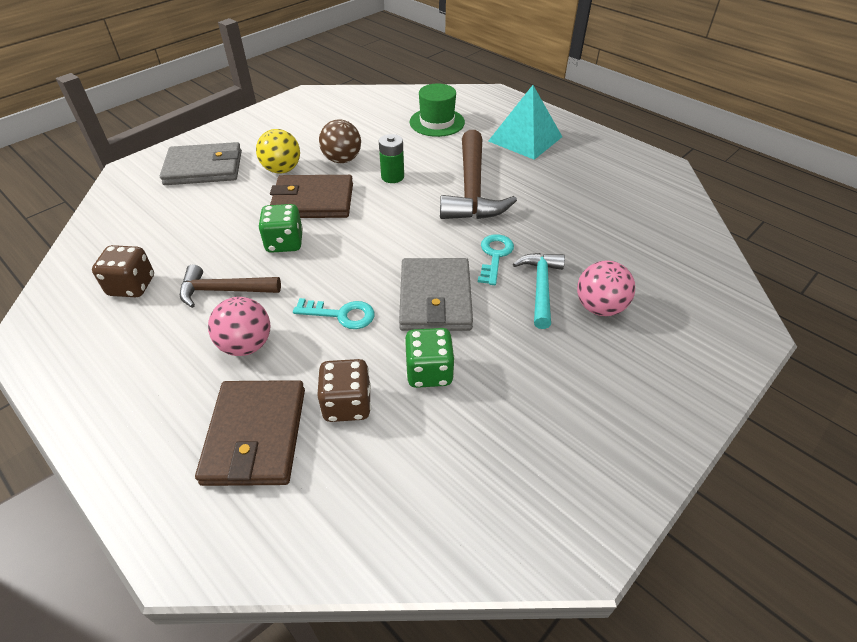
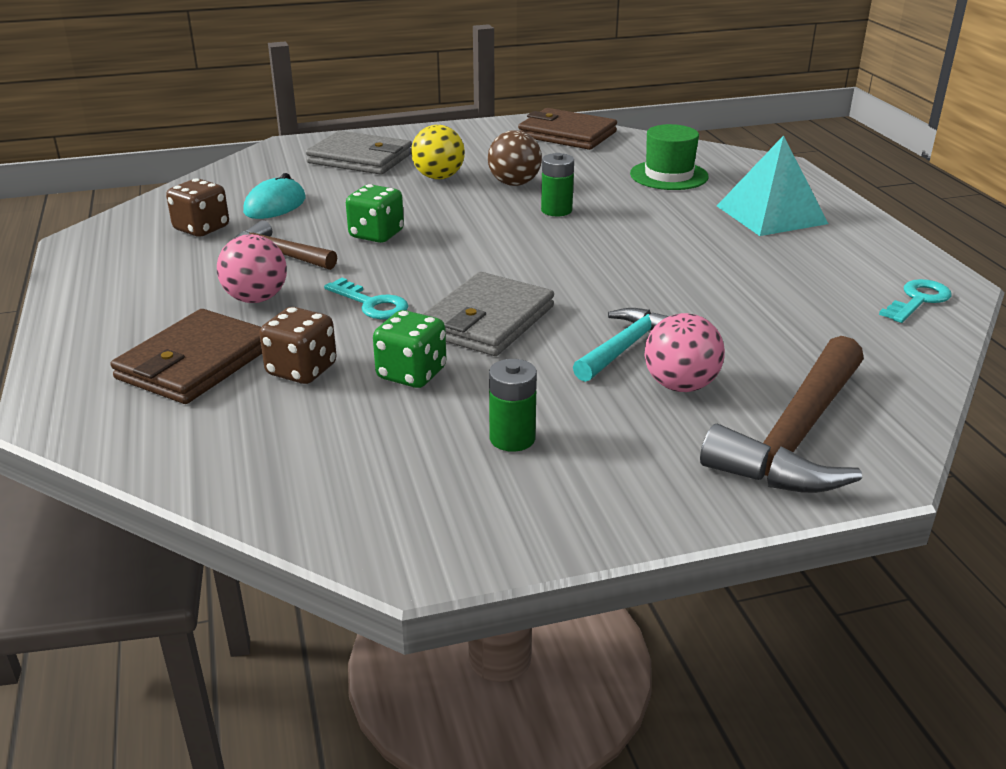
camera: 30 degrees right, 15 degrees down
(175, 239) = (275, 205): none -> turquoise mouse
(313, 201) = (443, 209): brown wallet -> brown wallet (567, 134)
(472, 189) = (641, 243): brown hammer -> brown hammer (795, 437)
(495, 256) = (600, 306): turquoise key -> turquoise key (918, 300)
(545, 402) = (512, 438): none -> green battery

